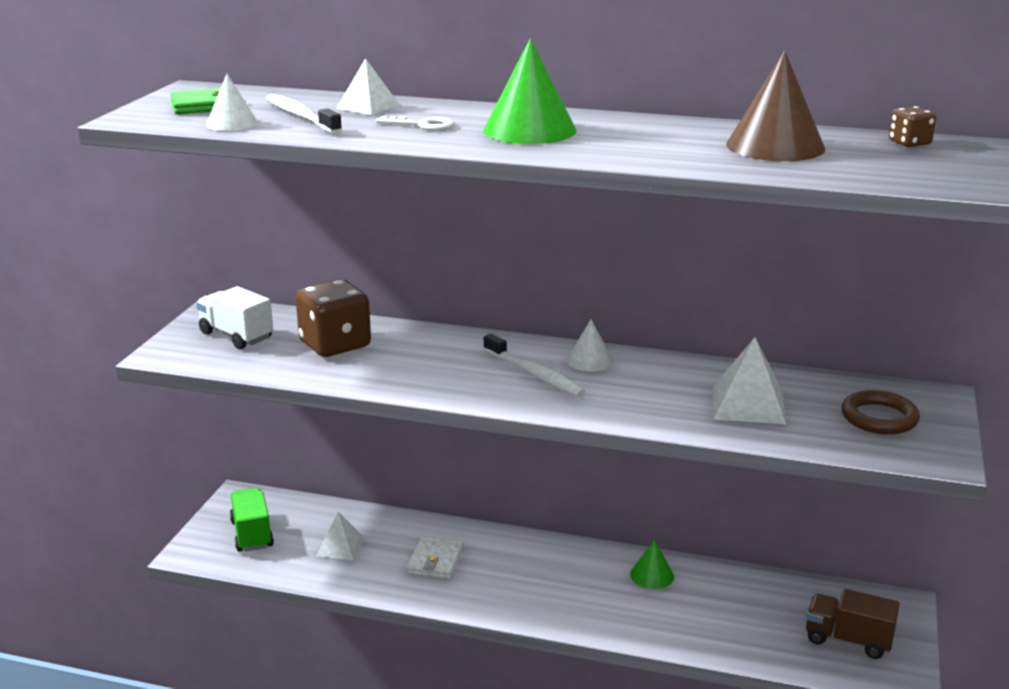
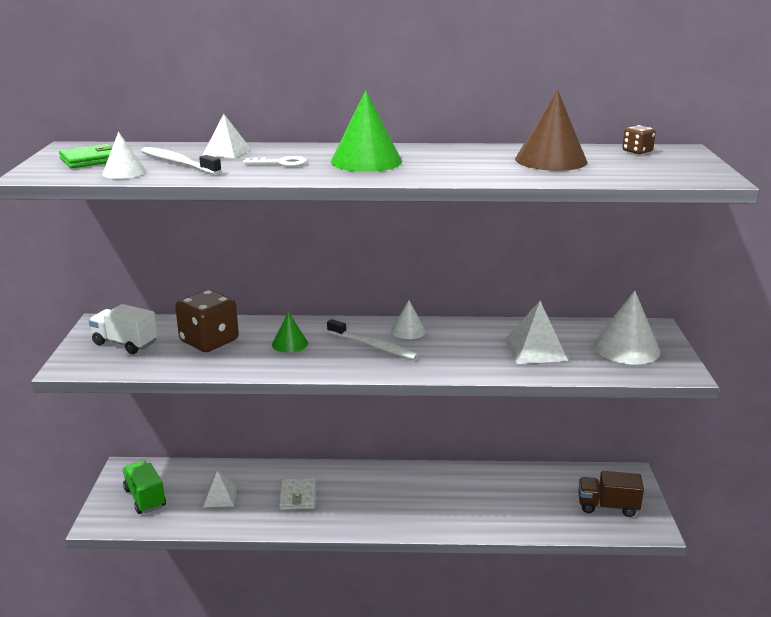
camera: 15 degrees left, 0 degrees up
(652, 575) = (458, 481): green cone -> green cone (290, 343)
(879, 418) = (626, 348): brown ring -> white cone

